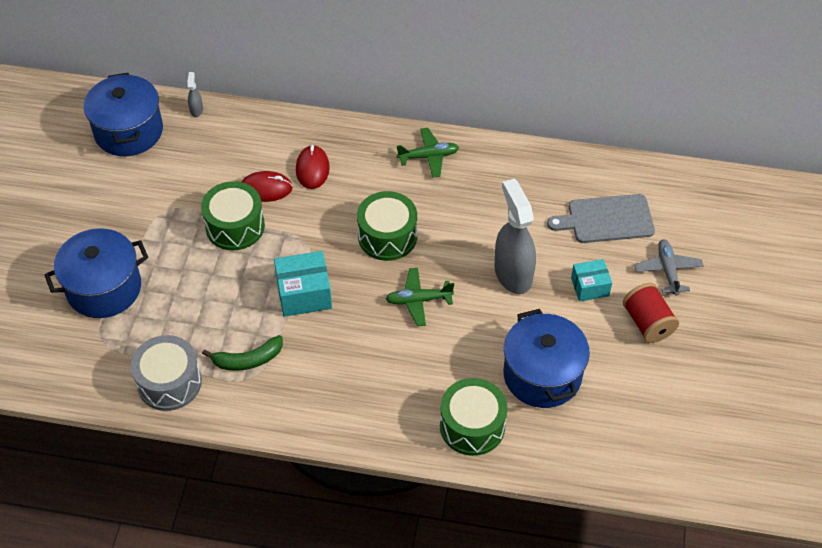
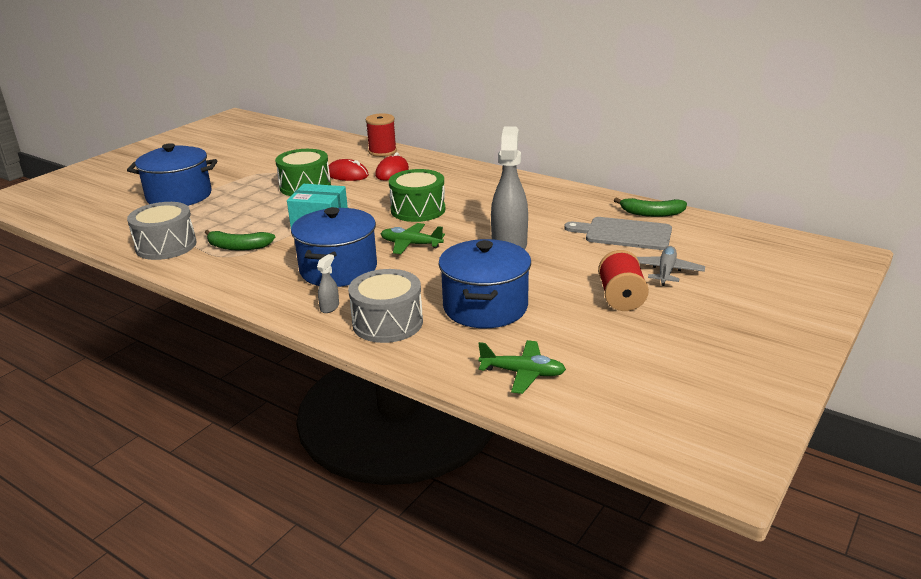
camera: 25 degrees right, 25 degrees down
(128, 131) = (281, 139): blue pot -> blue pot (338, 269)
(196, 110) = (337, 138): grey spray bottle -> grey spray bottle (330, 307)
(272, 127) = (382, 151): none -> red spool
(428, 156) = (490, 180): green plane -> green plane (522, 373)
(472, 426) = (387, 323): green drum -> grey drum
(590, 287) = (577, 266): turquoise box -> none
(616, 175) = (651, 213): none -> green banana

